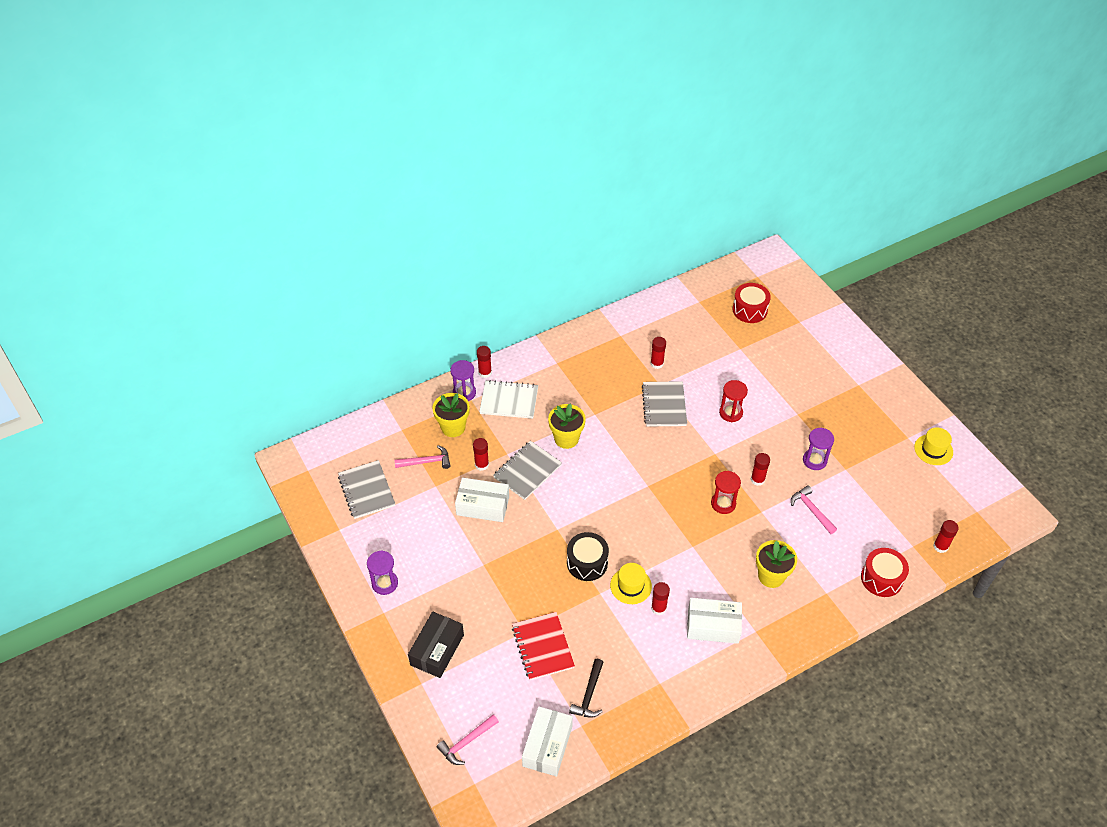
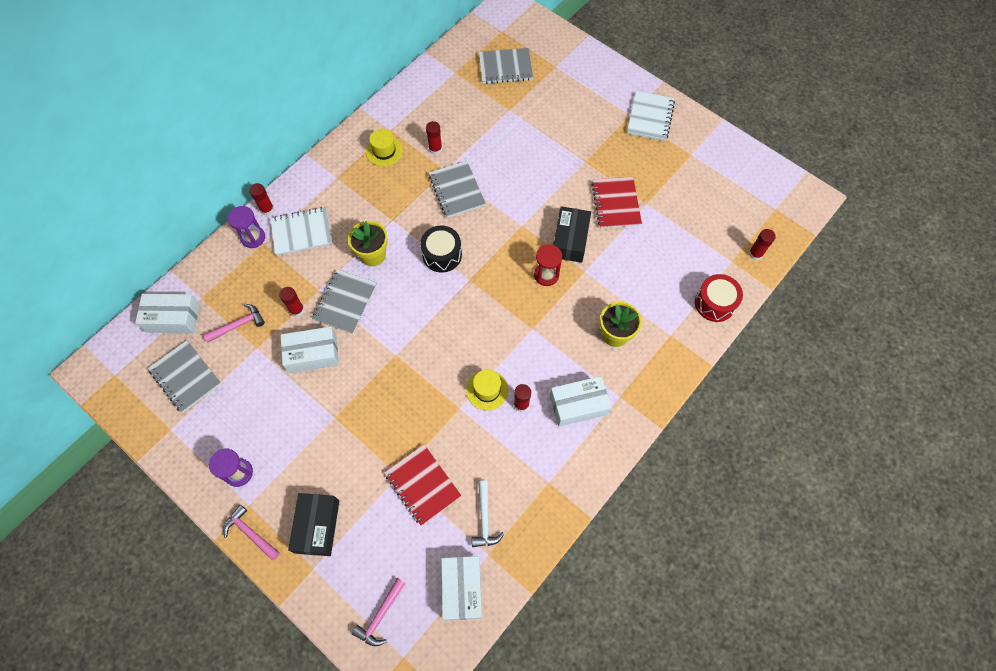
camera: 20 degrees left, 15 degrees up
(372, 439) = (173, 318): none -> white box
(453, 427) = (254, 278): yellow flower pot -> none
(587, 563) = (437, 380): black drum -> black drum (442, 255)
(589, 695) = (485, 519): black hammer -> white hammer
(731, 413) = (522, 179): red hourglass -> none
(749, 310) = (505, 67): red drum -> grey notebook
(757, 479) = (570, 240): red glue stick -> black box
(811, 510) = (629, 255): pink hammer -> pink hammer (250, 533)
(814, 460) = (616, 204): purple hourglass -> red notebook
(877, 393) = (650, 117): none -> white notebook
(933, 449) = (717, 159): yellow hat -> yellow hat (384, 151)

